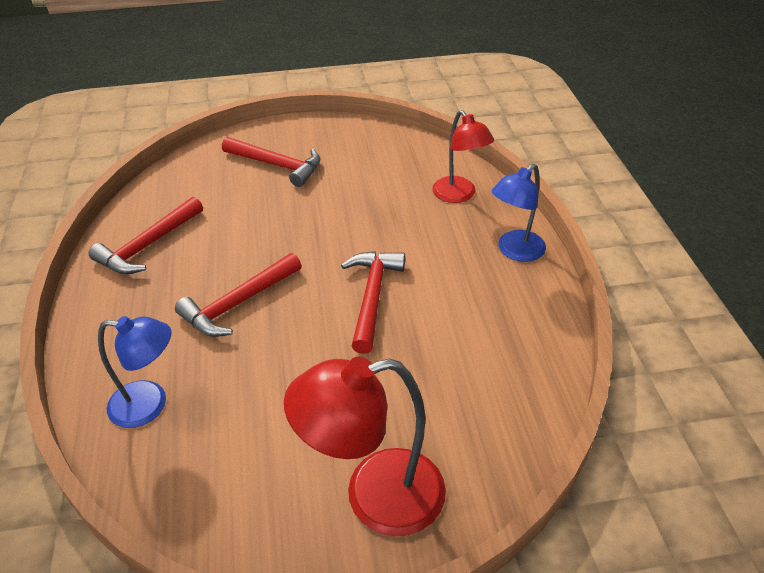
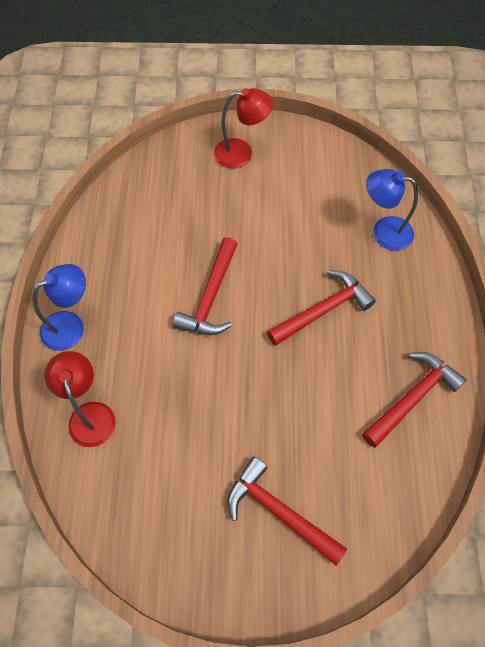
camera: 170 degrees left, 20 degrees up
(374, 496) = (241, 153): red lamp -> red lamp, size x0.66

